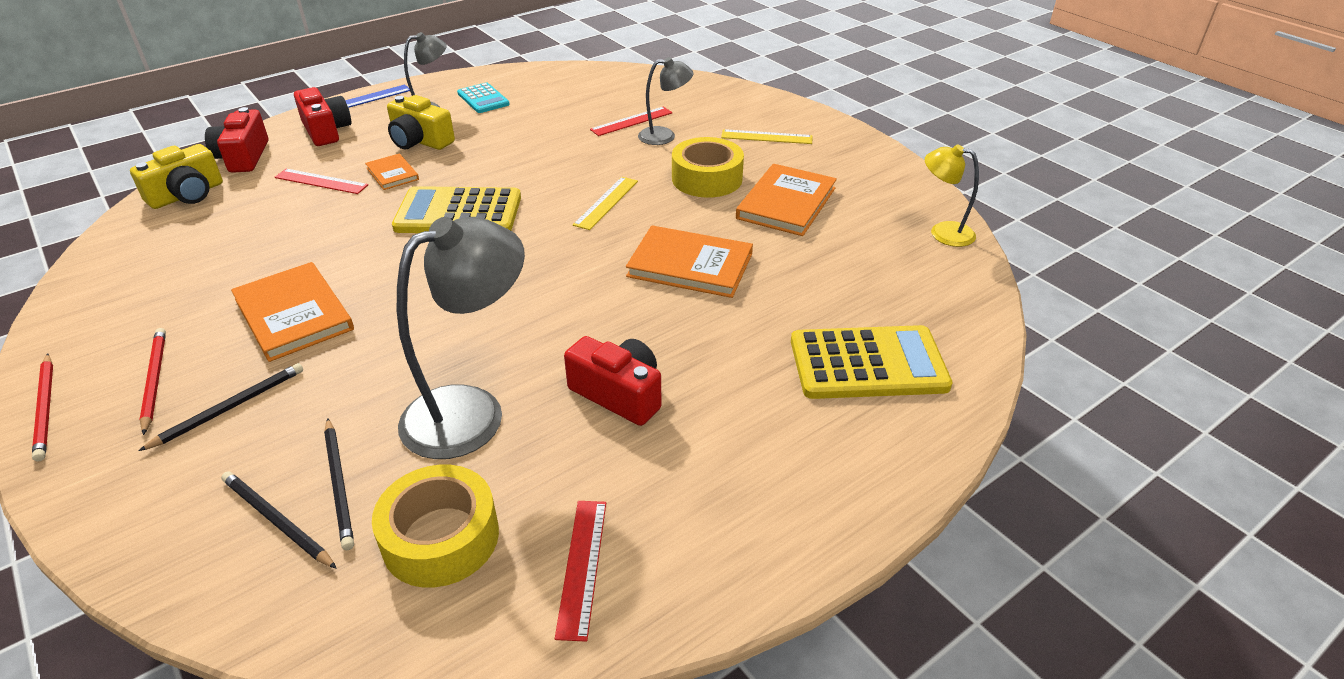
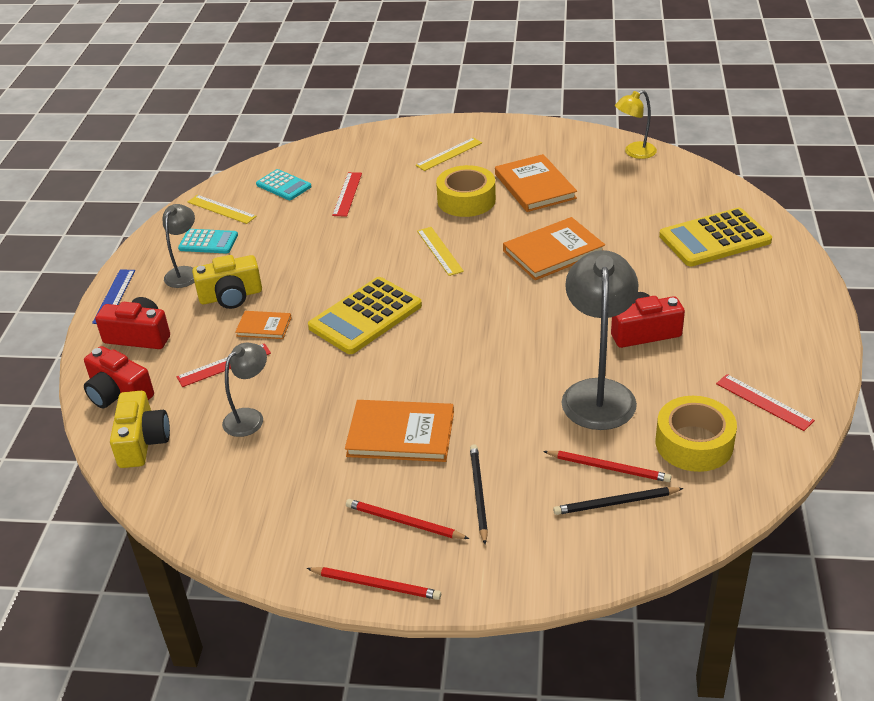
camera: 45 degrees left, 0 degrees up
(339, 485) = (609, 468): black pencil -> red pencil
(535, 83) = (221, 209): none -> yellow ruler
(603, 91) = (283, 186): none -> turquoise calculator
(665, 136) = (389, 190): grey lamp -> grey lamp (249, 417)
(868, 364) = (714, 238): yellow calculator -> yellow calculator turned 150 degrees counterclockwise

